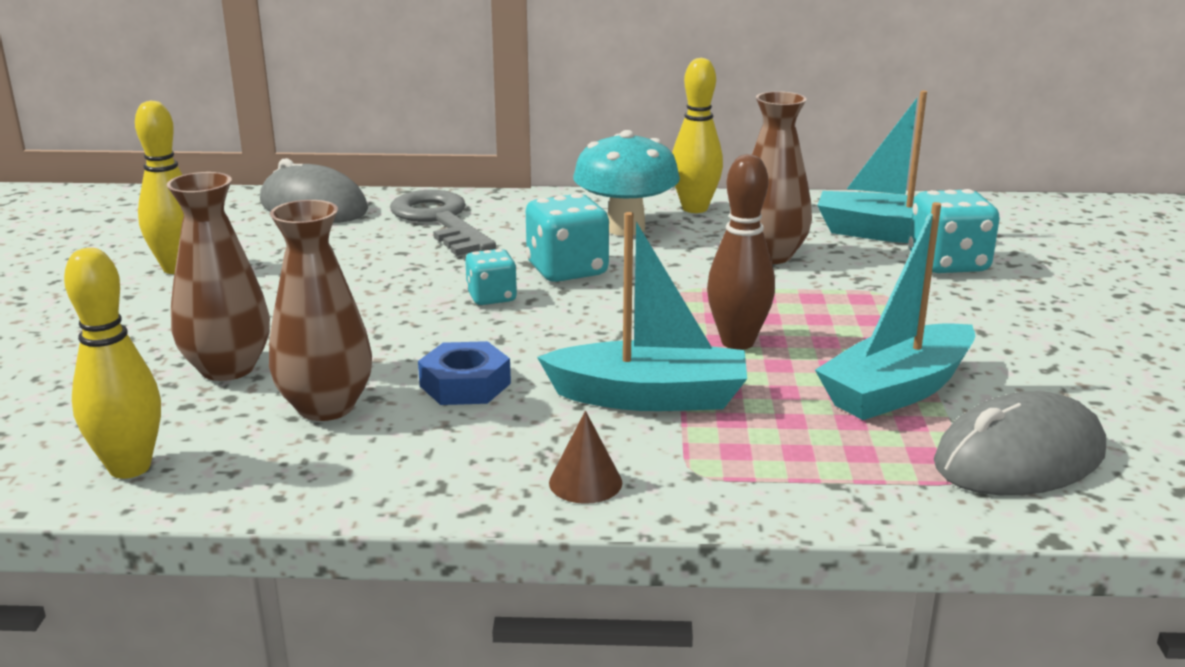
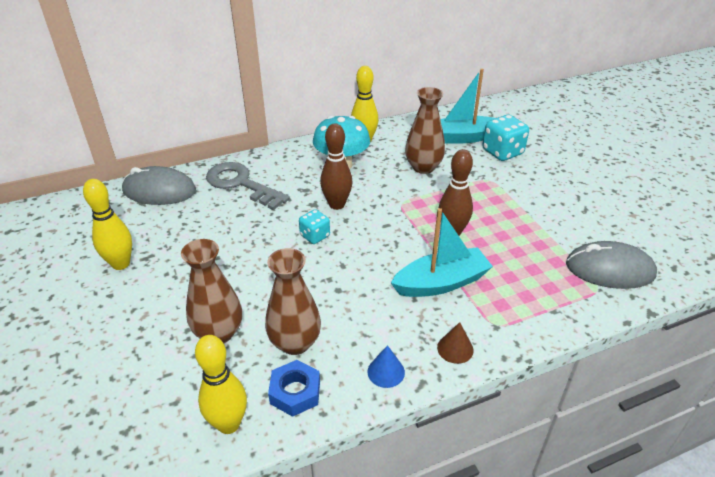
camera: 25 degrees left, 15 degrees up
(433, 477) = (386, 372): none -> blue cone
(465, 385) = (351, 303): blue nut -> blue nut (295, 392)
(567, 270) = (337, 205): turquoise dice -> brown bowling pin
(897, 390) = (538, 243): turquoise boat -> none
(1019, 458) = (609, 269): grey mouse -> grey mouse turned 60 degrees clockwise

